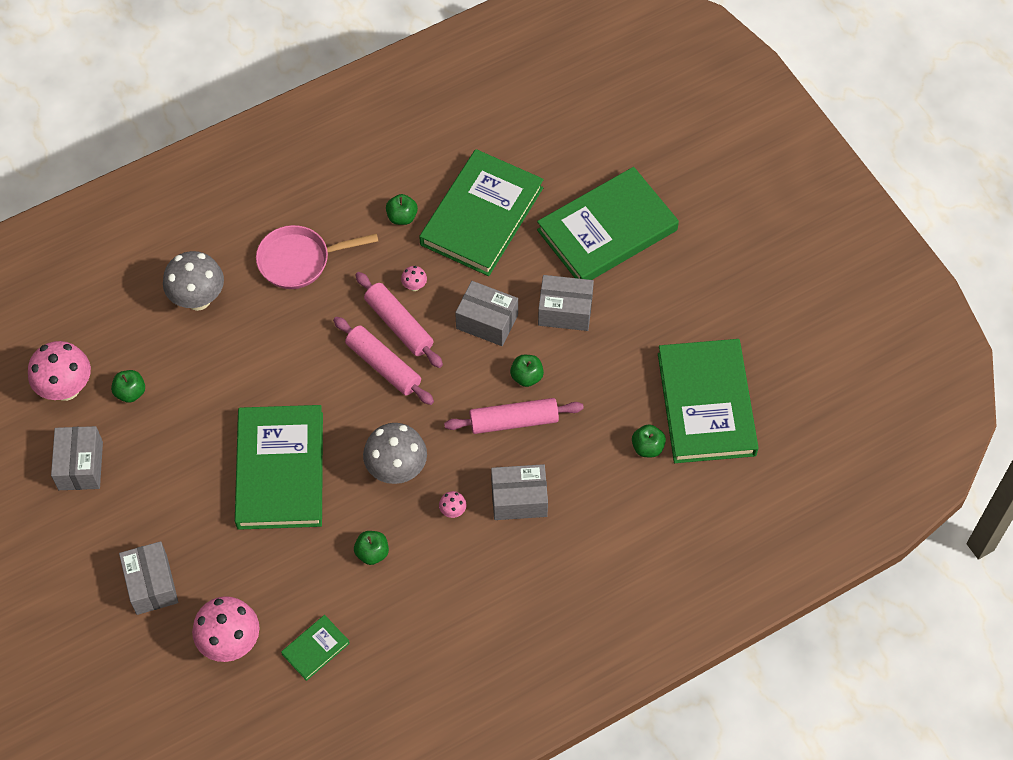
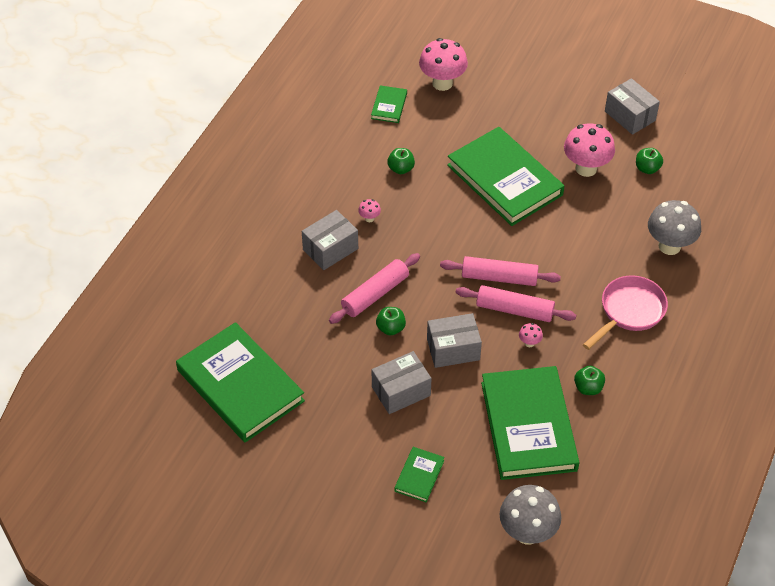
camera: 145 degrees right, 10 degrees down
(66, 388) = (689, 148): pink mushroom -> pink mushroom (586, 168)
(151, 584) = (518, 84): grey box -> none
(397, 470) = (429, 221): grey mushroom -> grey mushroom (527, 533)
(607, 230) = (419, 476): green book -> green book, size x0.44
(647, 447) = (264, 331): green apple -> none

